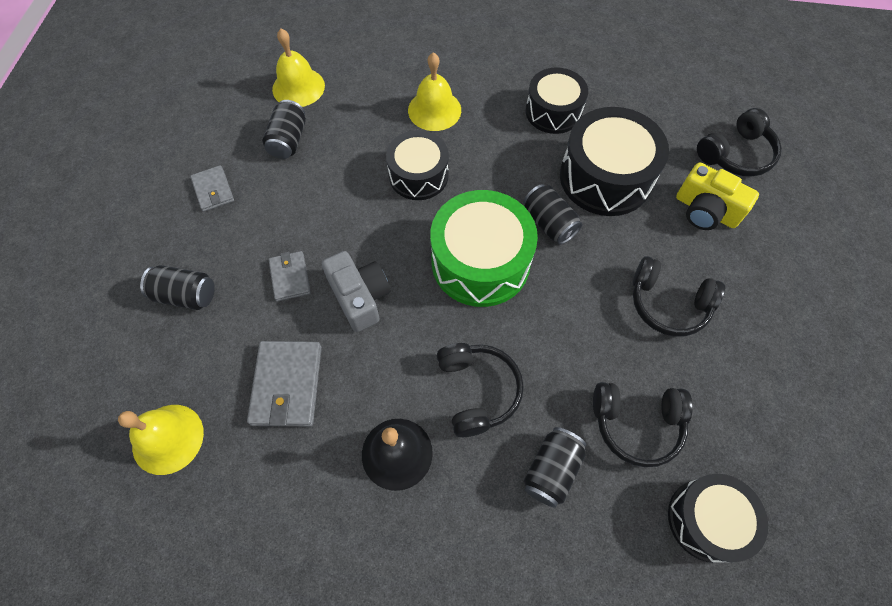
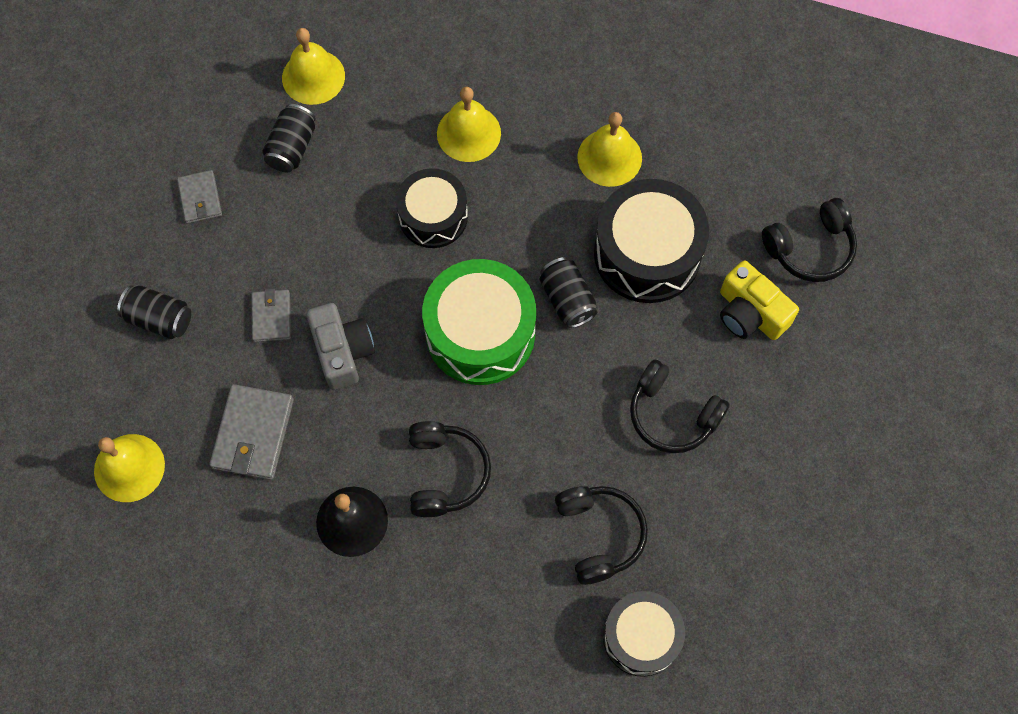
camera: 10 degrees right, 5 degrees up
(551, 470) = (501, 564): black can -> none
(553, 111) = (609, 157): black drum -> yellow bell
(636, 424) = (599, 534): black headphones -> black headphones turned 120 degrees counterclockwise

